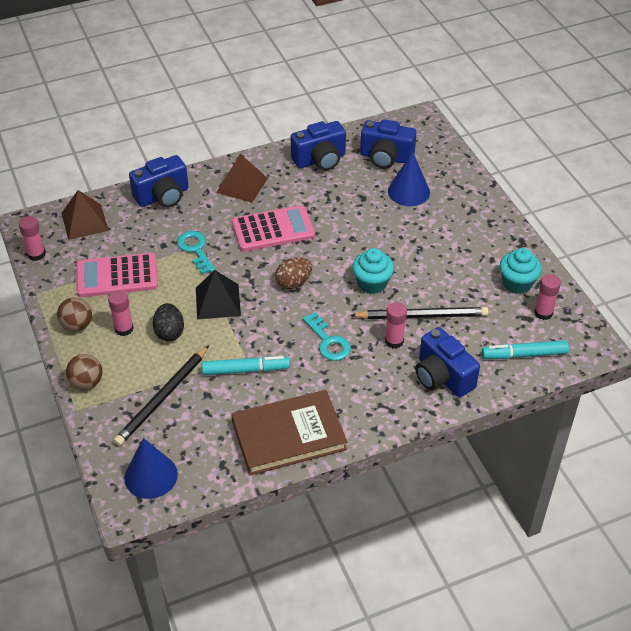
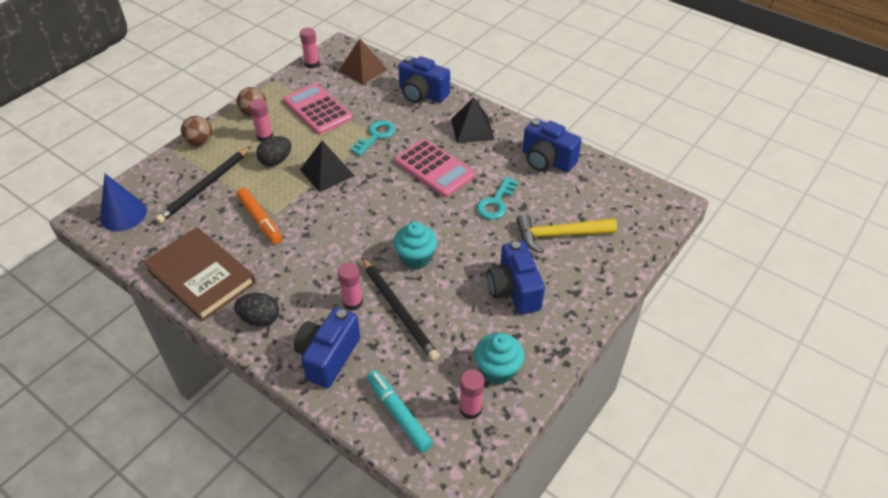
camera: 60 degrees right, 0 degrees up
(162, 398) = (205, 187): black pencil -> black pencil turned 60 degrees counterclockwise
(242, 185) = (472, 129): brown pyramid -> black pyramid
(245, 370) = (260, 220): turquoise marker -> orange marker
(293, 283) = (379, 207): brown egg -> none
(328, 341) = (324, 257): turquoise key -> turquoise key (496, 203)
(371, 408) = (260, 319): none -> black egg
(386, 157) = (591, 201): blue camera -> blue camera (514, 290)
(408, 191) = (559, 235): blue cone -> yellow hammer

